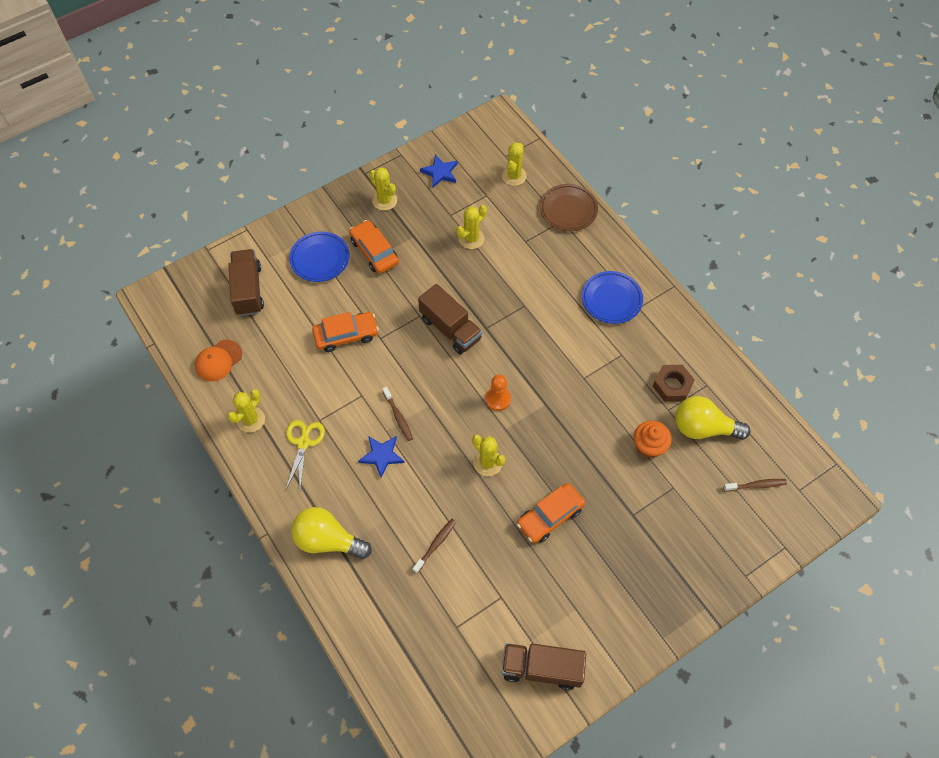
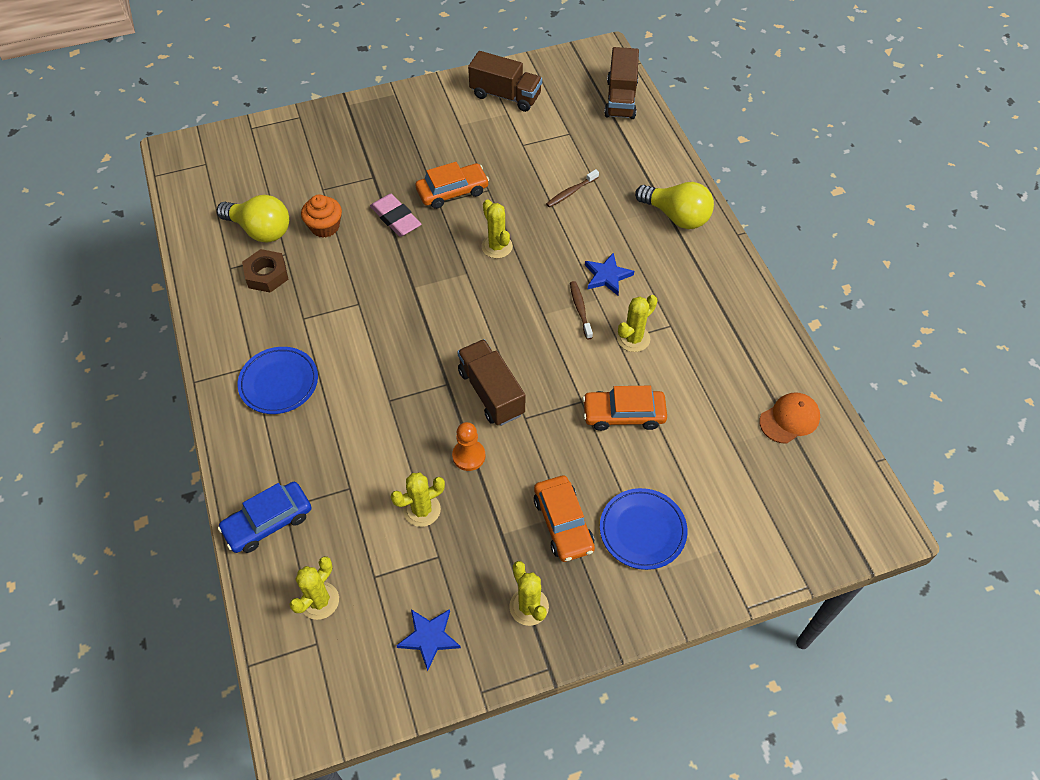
camera: 165 degrees left, 5 degrees down
(248, 290) = (748, 506): brown truck -> brown truck (620, 99)
(251, 420) = (750, 342): yellow cactus -> yellow cactus (633, 338)
(303, 443) = (691, 306): yellow scissors -> none
(498, 399) = (463, 303): orange pawn -> orange pawn (469, 456)
(568, 210) = (268, 522): brown plate -> blue car
(590, 471) = (396, 218): none -> pink eraser
(756, 485) = (243, 175): brown toothbrush -> none

